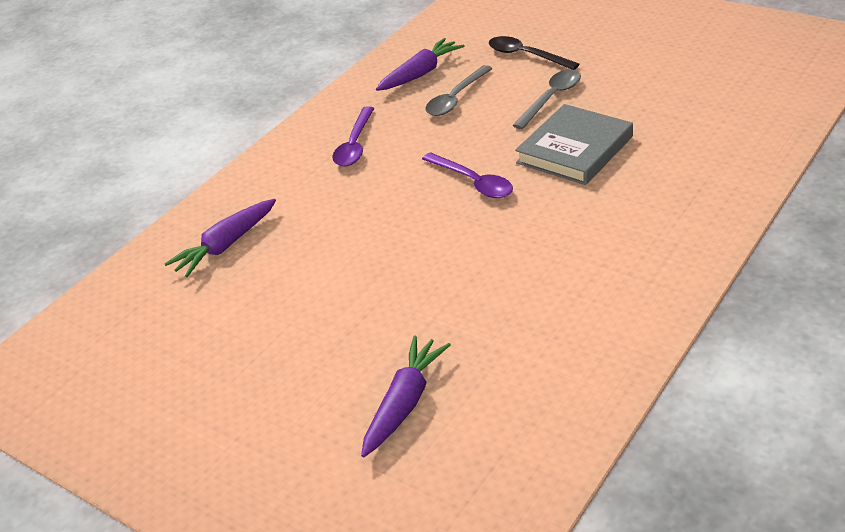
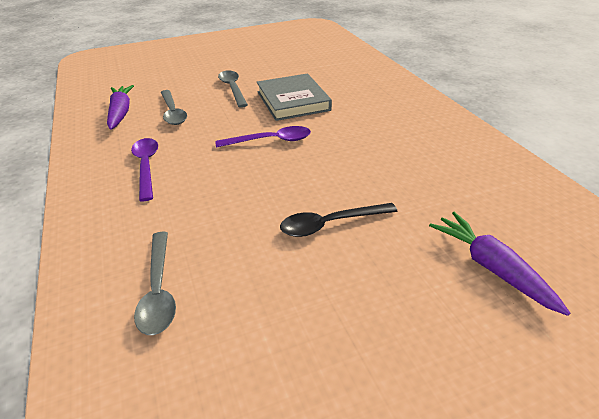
camera: 60 degrees left, 0 degrees up
(226, 245) = (159, 290): purple carrot -> grey spoon
(355, 145) = (146, 166): purple spoon -> purple spoon turned 150 degrees counterclockwise
(526, 55) = (177, 79): black spoon -> black spoon (330, 224)

